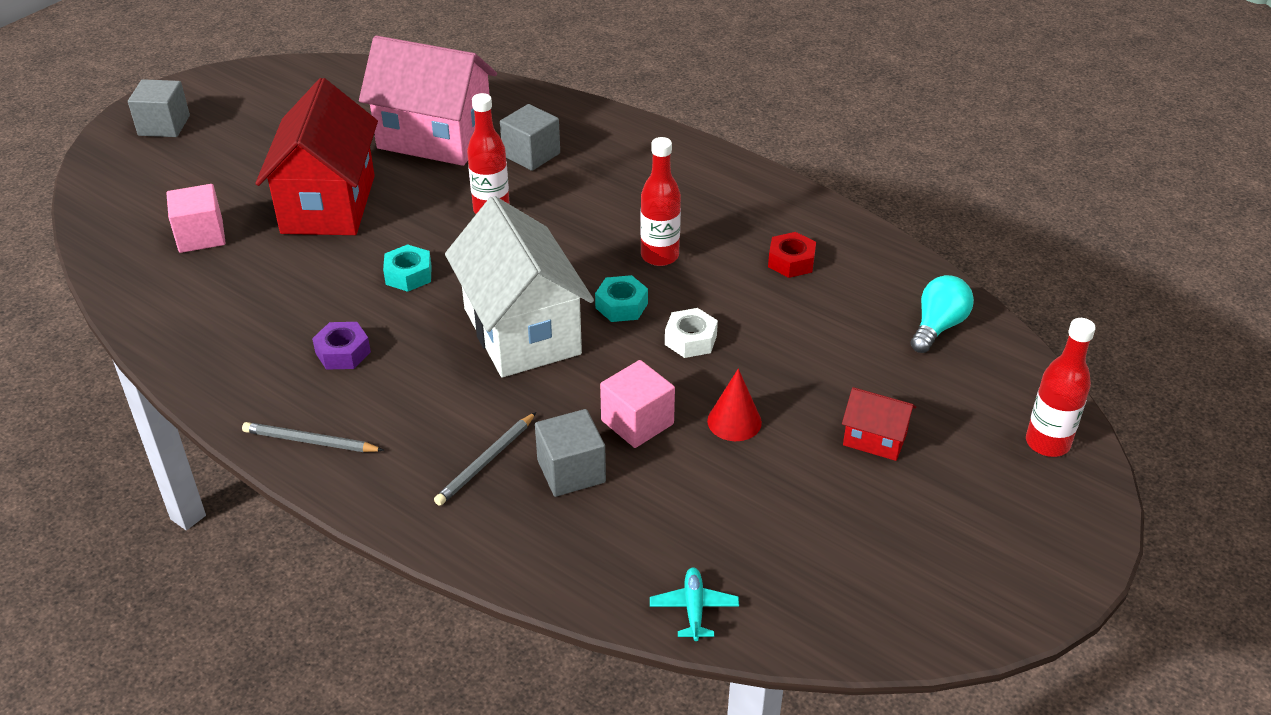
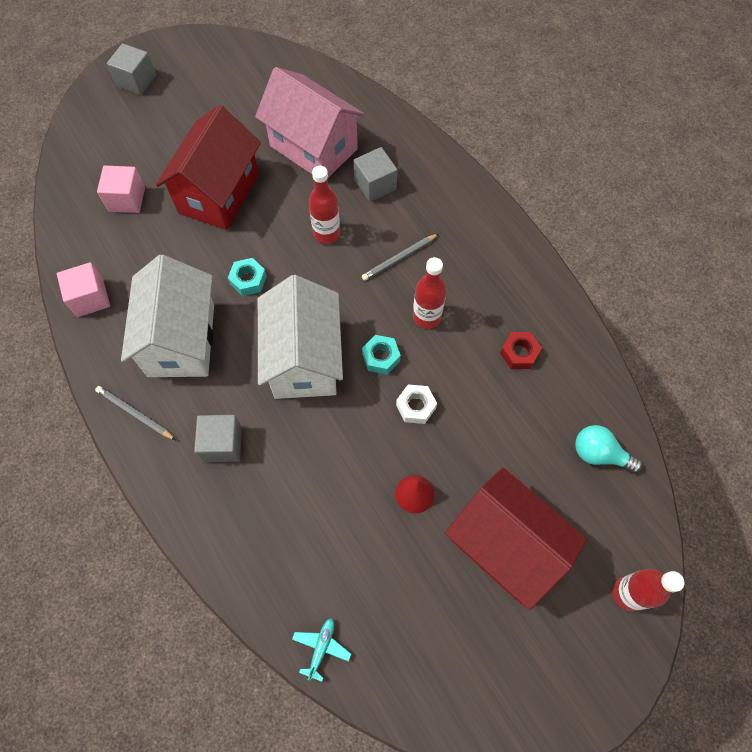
camera: 20 degrees right, 25 degrees up
(343, 352) = (181, 340): purple nut -> white house
(486, 461) = (238, 471): grey pencil -> grey pencil (399, 258)
(571, 471) = (289, 499): grey cube -> grey cube (222, 444)
(637, 422) = (349, 471): pink cube -> pink cube (90, 298)
(874, 439) = (505, 545): red house -> red house, size x2.24
(938, 327) = (599, 454): turquoise light bulb -> turquoise light bulb turned 120 degrees counterclockwise

